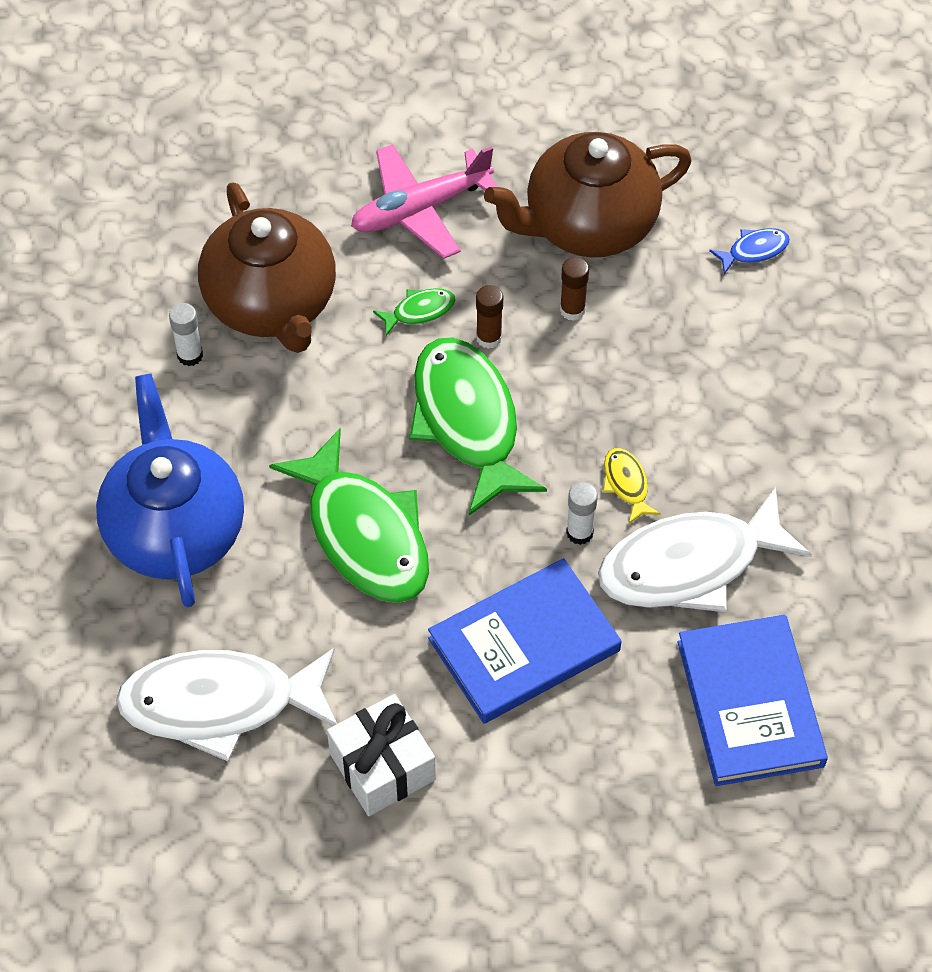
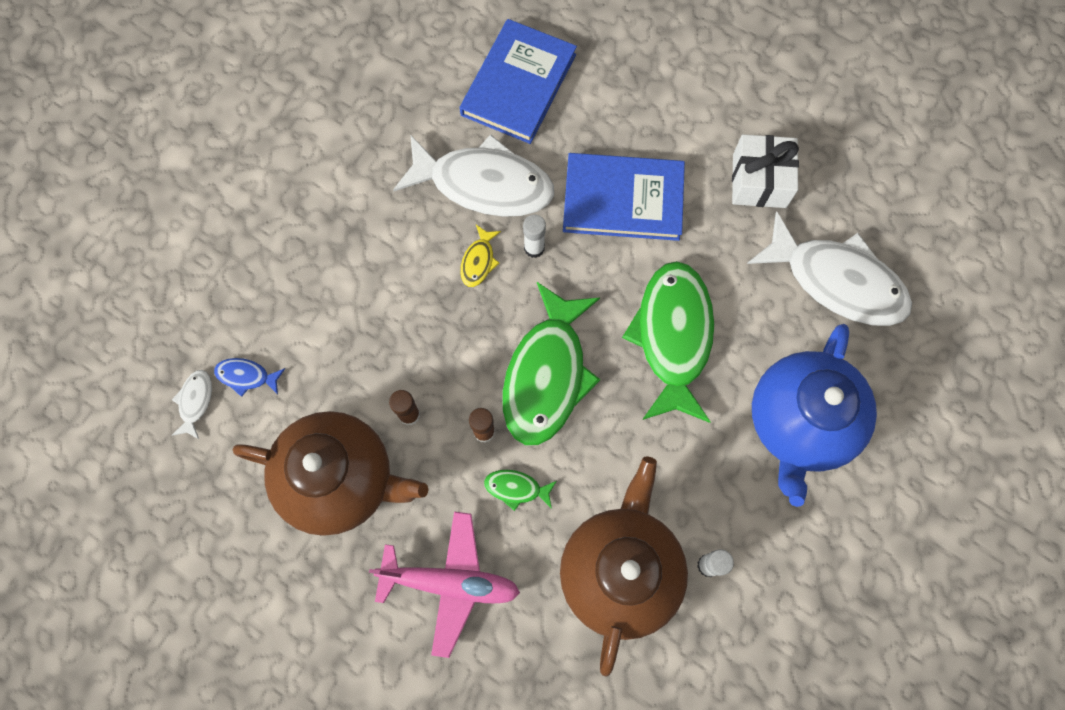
camera: 145 degrees left, 15 degrees up
(779, 205) = (195, 402): none -> white fish

